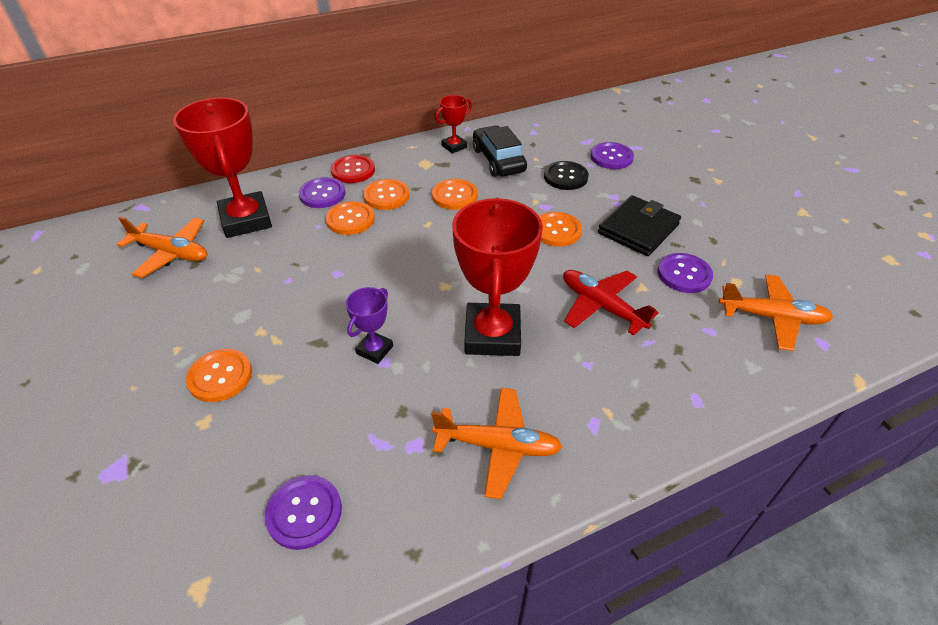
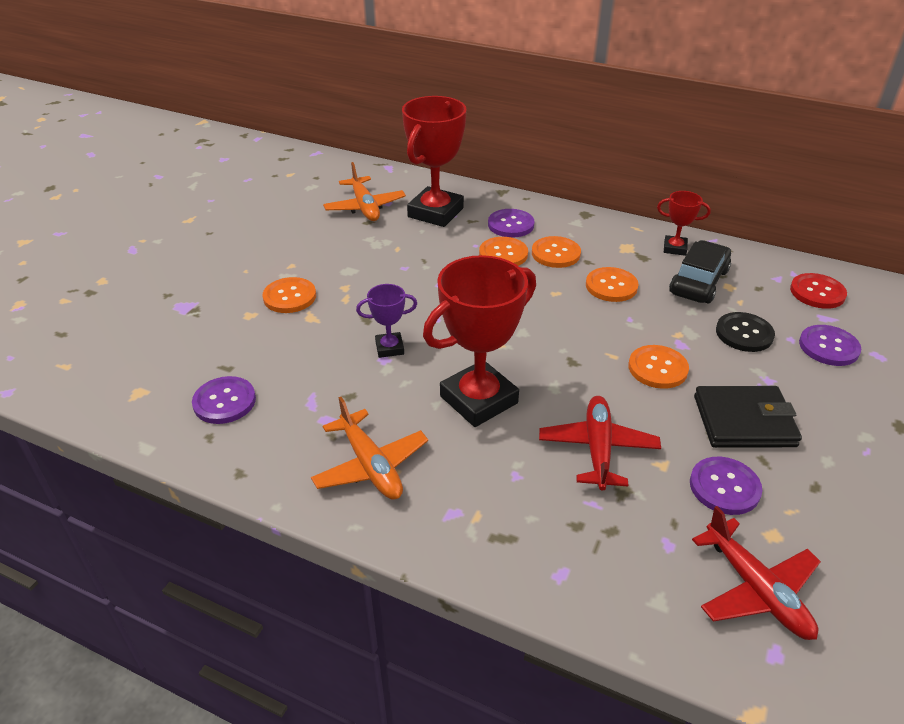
camera: 50 degrees right, 5 degrees down
(353, 170) = (559, 220): red button -> red button (817, 292)
(772, 317) = (756, 590): orange plane -> red plane

